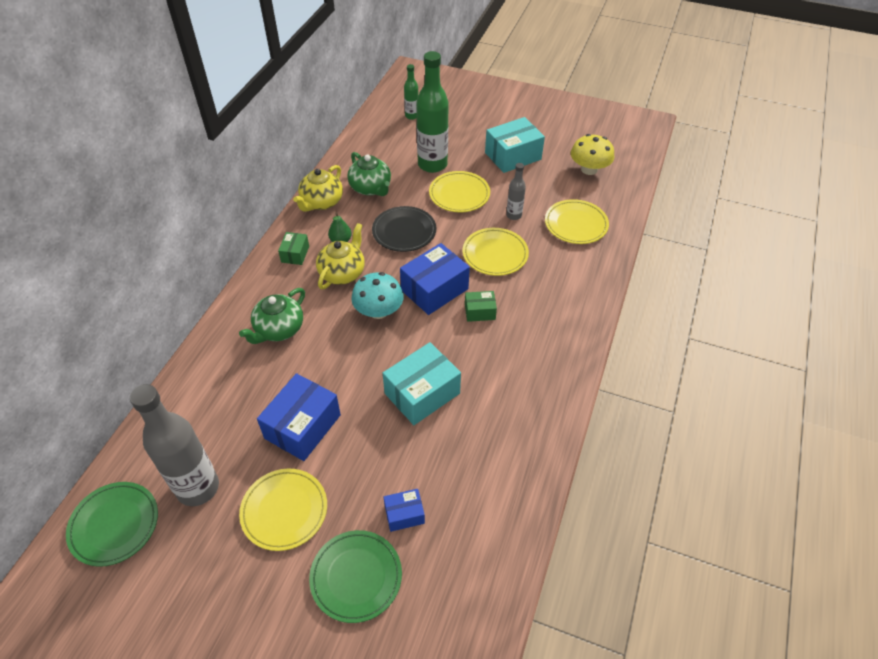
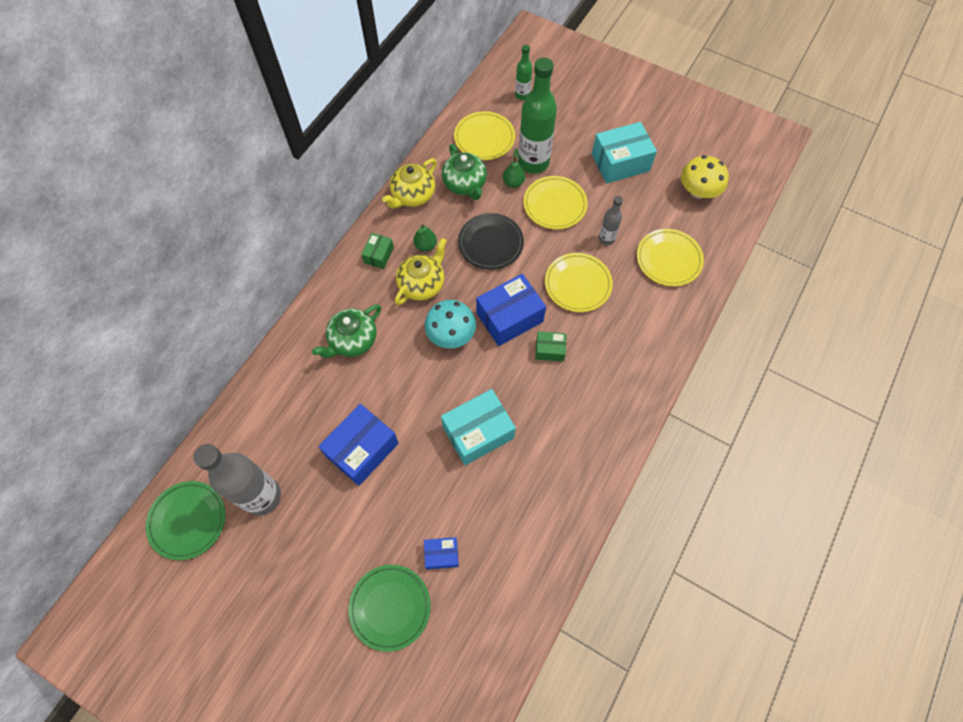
camera: 10 degrees right, 15 degrees up
(284, 511) = (335, 532): yellow plate -> yellow plate (484, 138)
(416, 182) = (513, 183): none -> green pear

